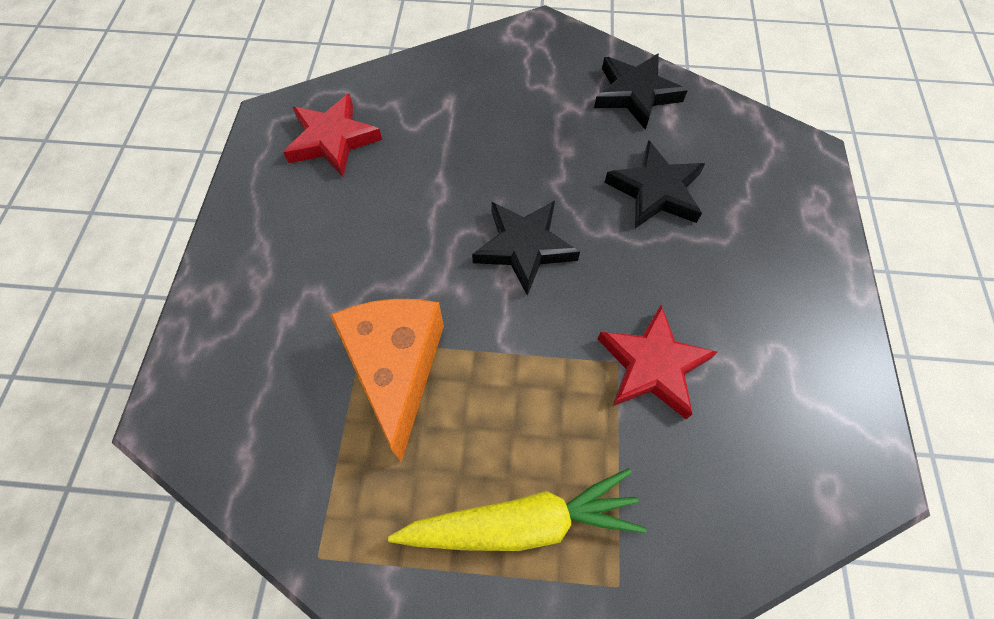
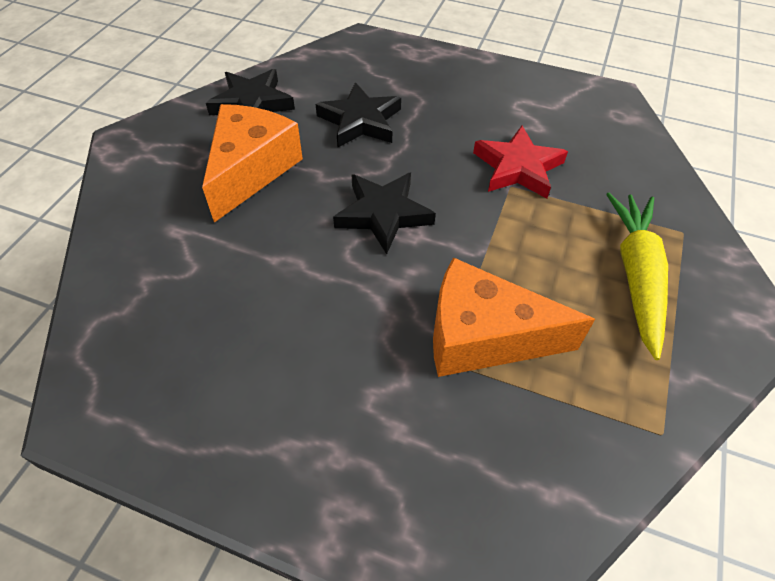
camera: 75 degrees left, 10 degrees down
(333, 140) = (165, 347): red star -> none
(541, 125) = (251, 170): none -> orange cheese

